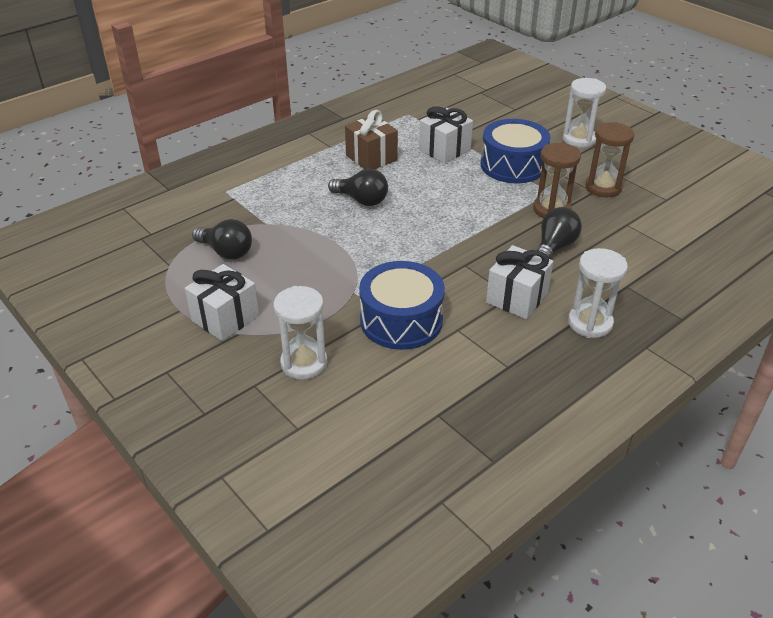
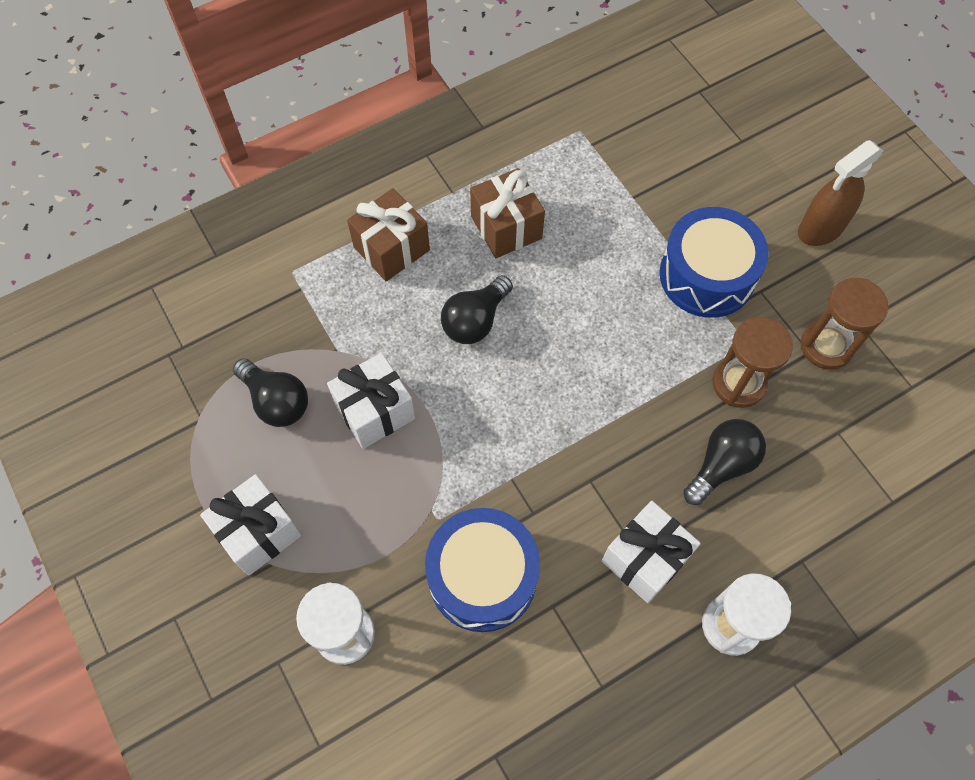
camera: 10 degrees right, 25 degrees up
(294, 174) = (391, 248): none -> brown gift
(361, 200) = (475, 321): black light bulb -> black light bulb turned 90 degrees clockwise
(444, 150) = (615, 224): white gift -> white gift (375, 411)
(579, 139) = (820, 229): white hourglass -> brown spray bottle

